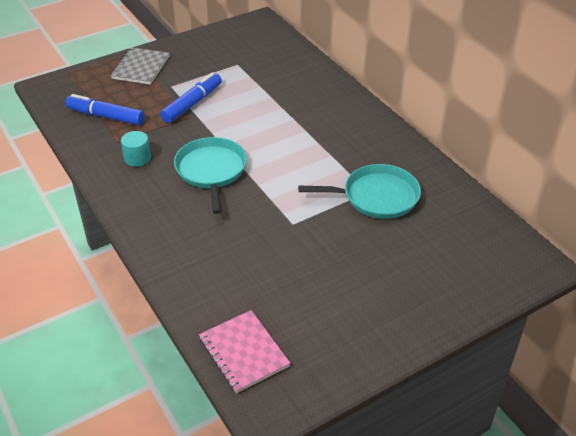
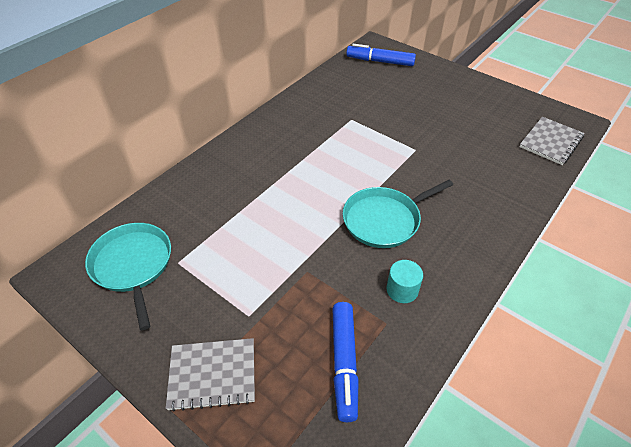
camera: 110 degrees left, 5 degrees up
(192, 104) = (279, 277): blue marker -> blue marker (380, 61)
(244, 352) = (551, 142): pink notebook -> grey notebook
(376, 196) = (355, 114): turquoise pan -> turquoise pan (133, 265)

